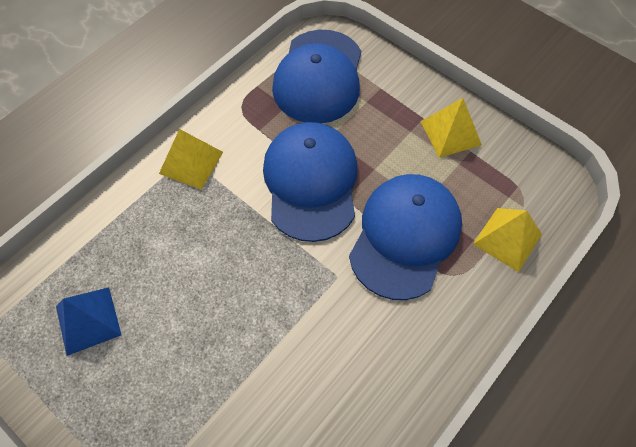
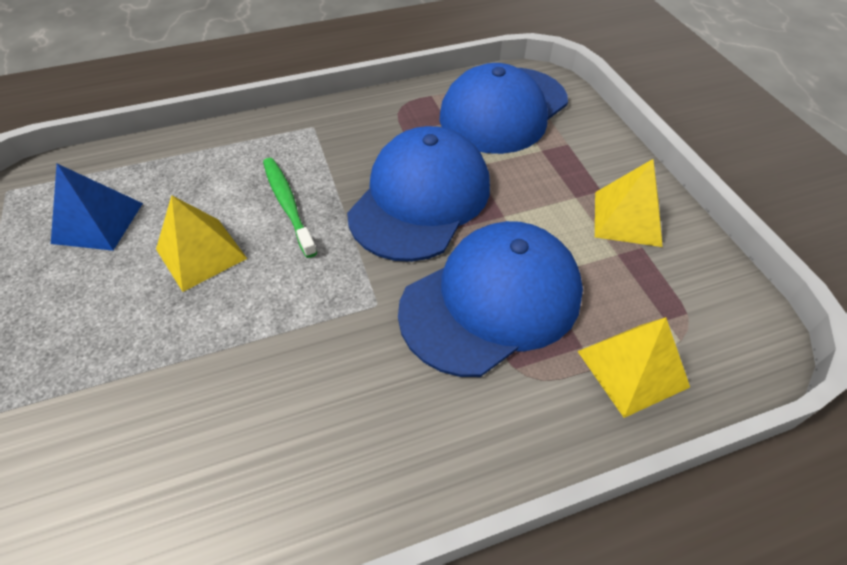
camera: 30 degrees right, 10 degrees down
(191, 162) = (312, 133): yellow pyramid -> yellow pyramid (201, 253)
(221, 233) = (288, 204): none -> green toothbrush

